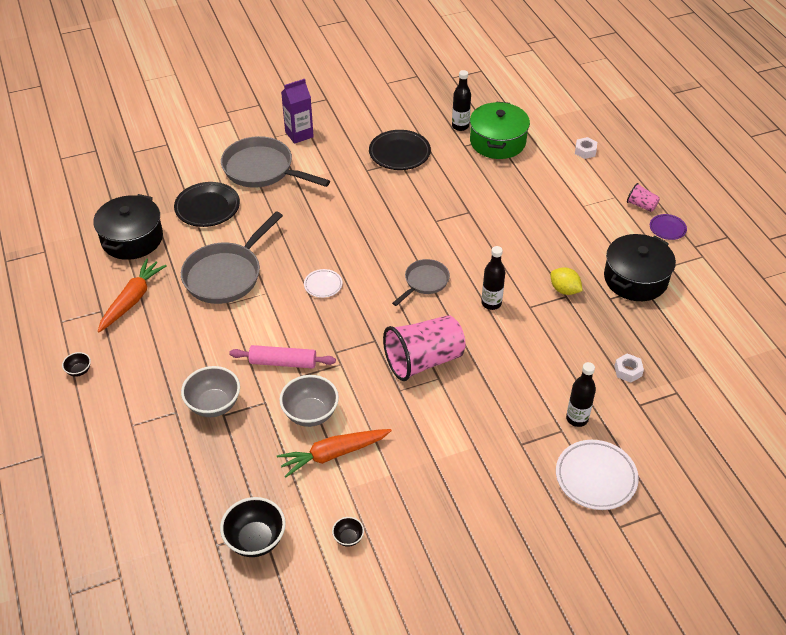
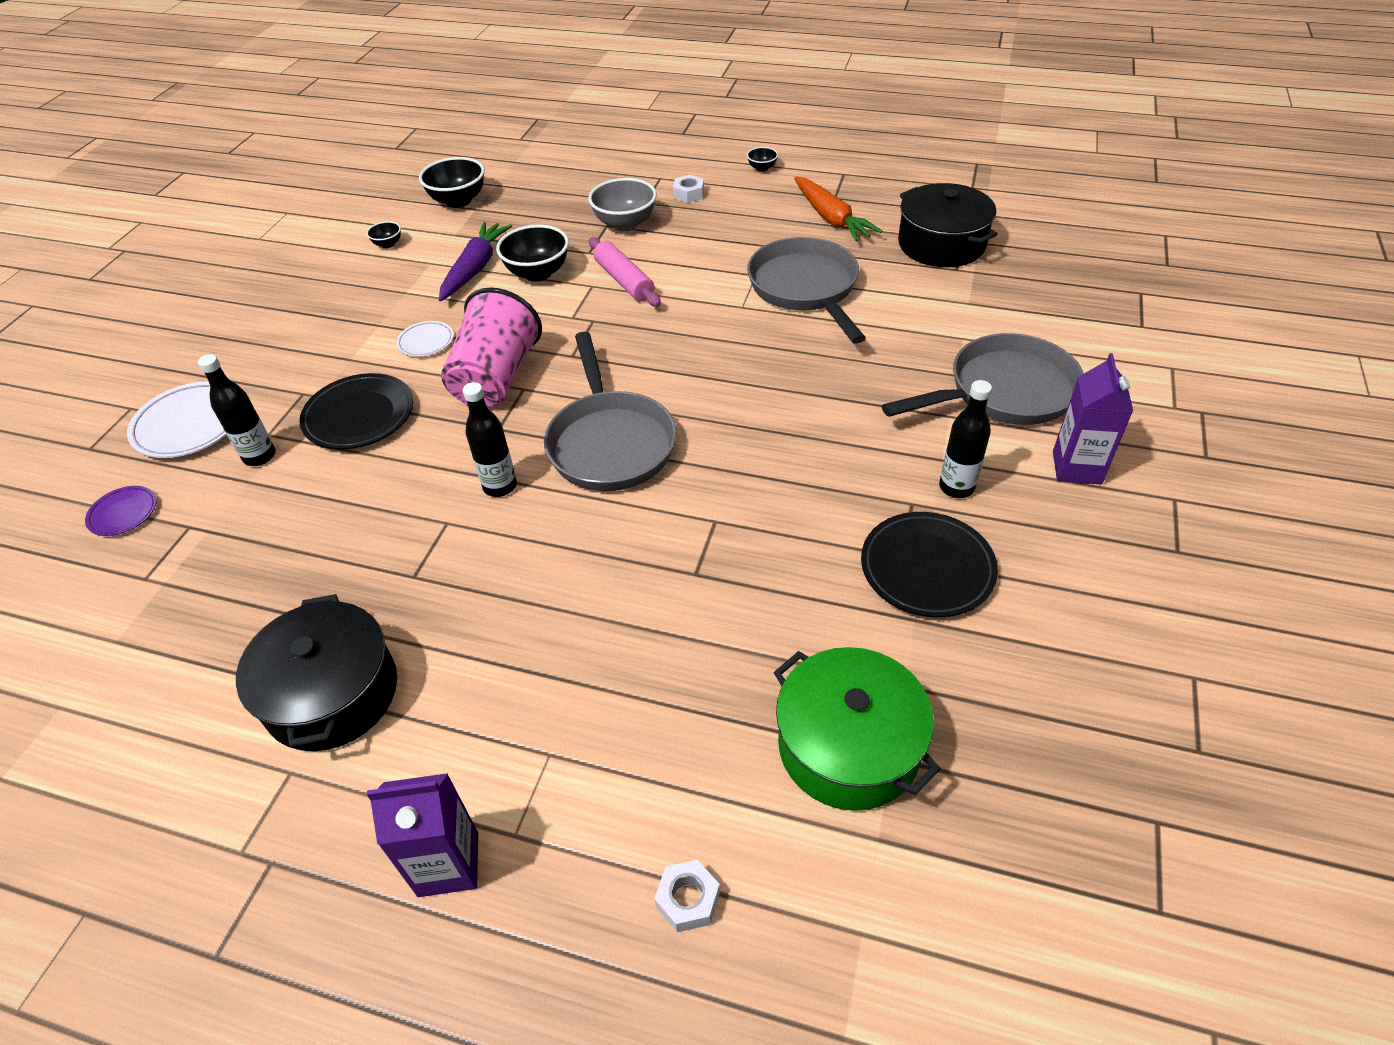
camera: 130 degrees right, 0 degrees up
(207, 207) = (954, 315): black plate -> black plate (359, 416)
(283, 362) = (624, 281): pink rolling pin -> pink rolling pin turned 75 degrees counterclockwise
(310, 414) = (538, 273): grey bowl -> black bowl
(323, 285) = (706, 353): white plate -> white plate (426, 342)
(333, 454) = (475, 268): orange carrot -> purple carrot
(424, 282) = (610, 442): grey pan -> grey pan, size x1.76
(460, 126) = (947, 713): black bottle -> black bottle (956, 487)
(564, 290) = (424, 582): yellow lemon -> none
(628, 371) = (236, 552): white nut -> white nut (689, 194)
(641, 205) = (448, 864): pink cup -> purple carton
(667, 229) = (354, 854): purple plate -> purple plate (123, 514)

